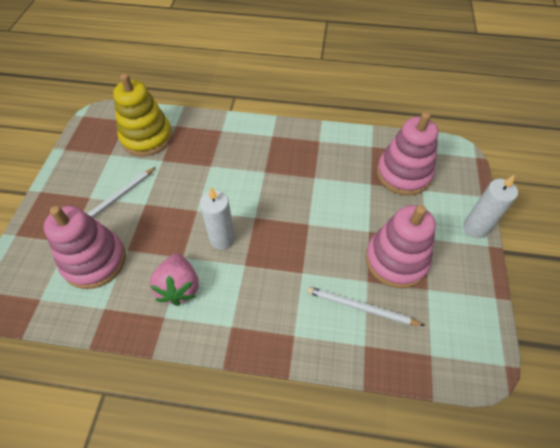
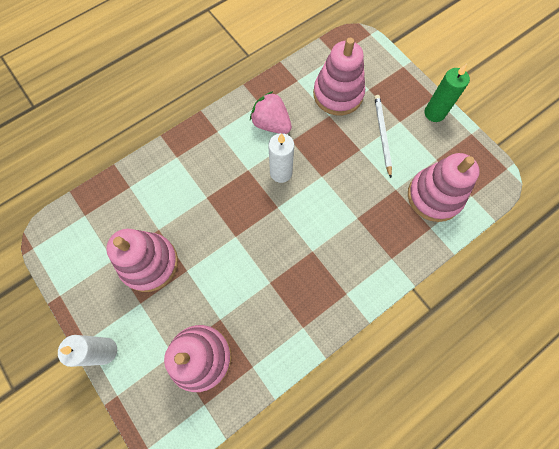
camera: 135 degrees right, 15 degrees up
(60, 181) = (434, 113): none -> green candle
(147, 137) = (434, 196): yellow stacking toy -> pink stacking toy
(361, 307) = (149, 207): white pencil -> none

